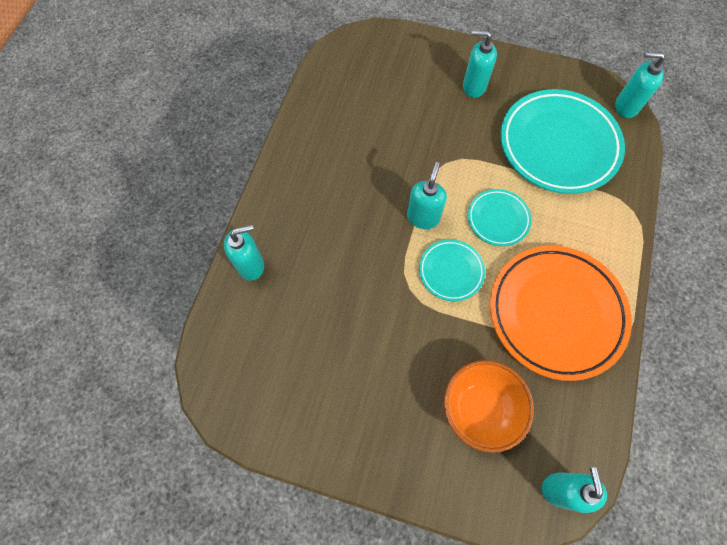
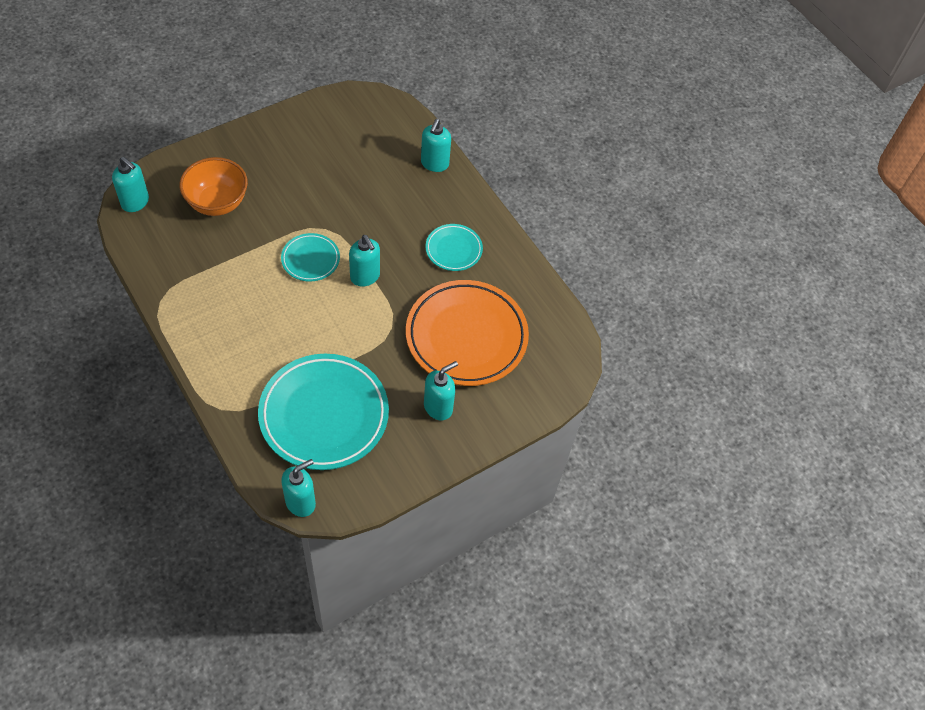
camera: 125 degrees right, 10 degrees down
(498, 219) = (314, 318): turquoise plate -> turquoise plate (453, 249)
(556, 313) = (218, 290): orange plate -> orange plate (466, 336)

